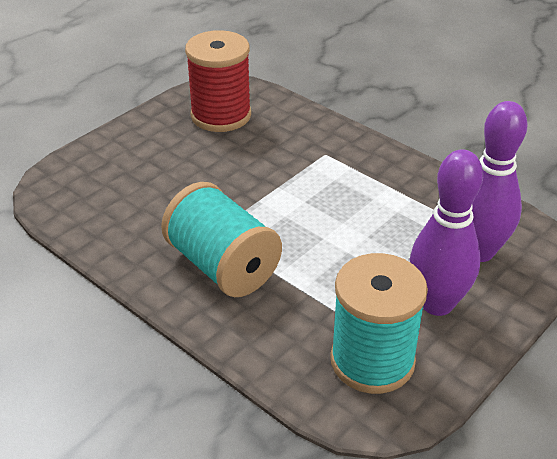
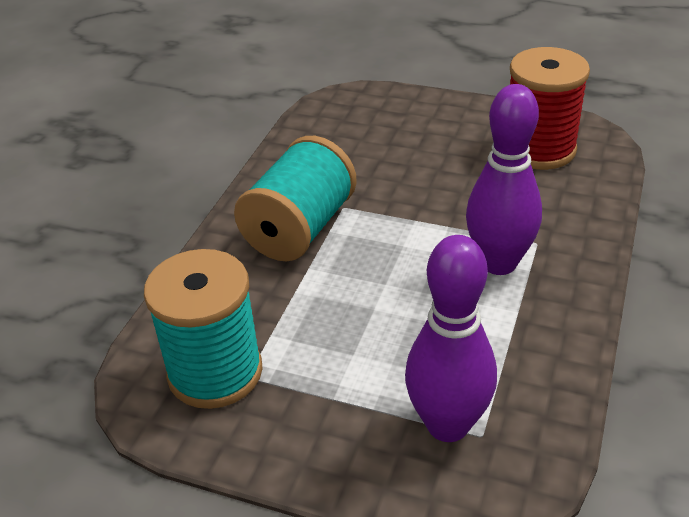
camera: 70 degrees right, 0 degrees up
(437, 304) = (328, 405): purple bowling pin -> purple bowling pin (498, 263)

